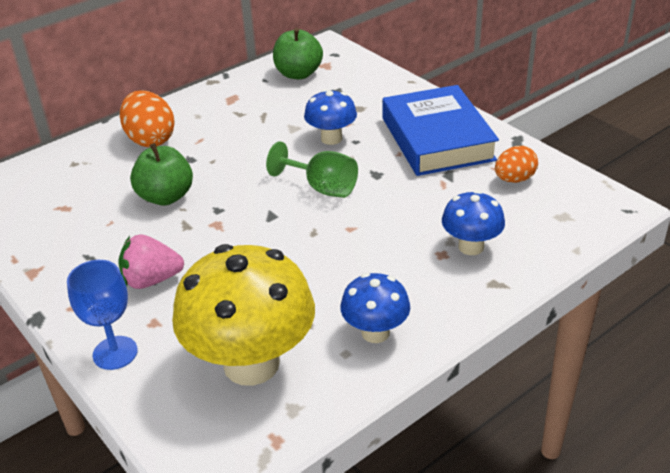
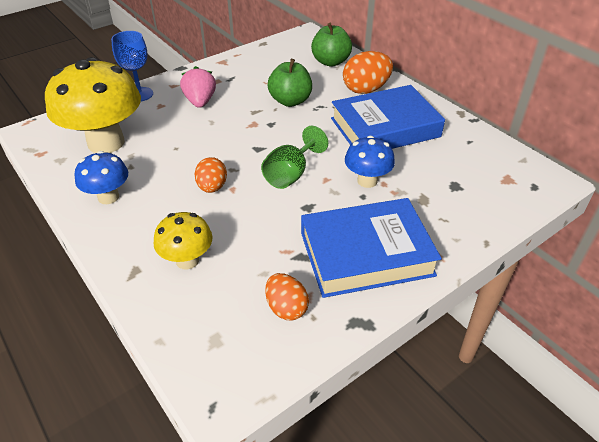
camera: 90 degrees right, 5 degrees up
(235, 127) = (385, 127): none -> blue book
(298, 74) = (485, 161): green apple -> green apple (330, 62)
(349, 244) = (212, 187): none -> orange egg
(471, 247) = (187, 260): blue mushroom -> yellow mushroom

